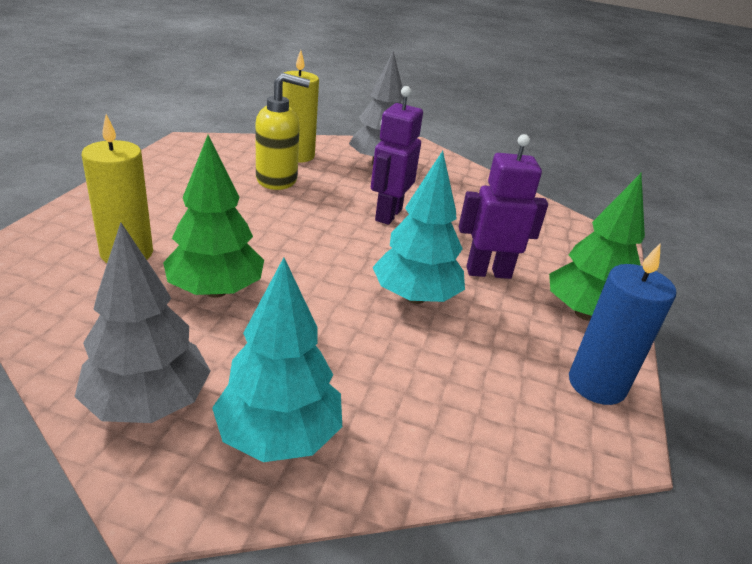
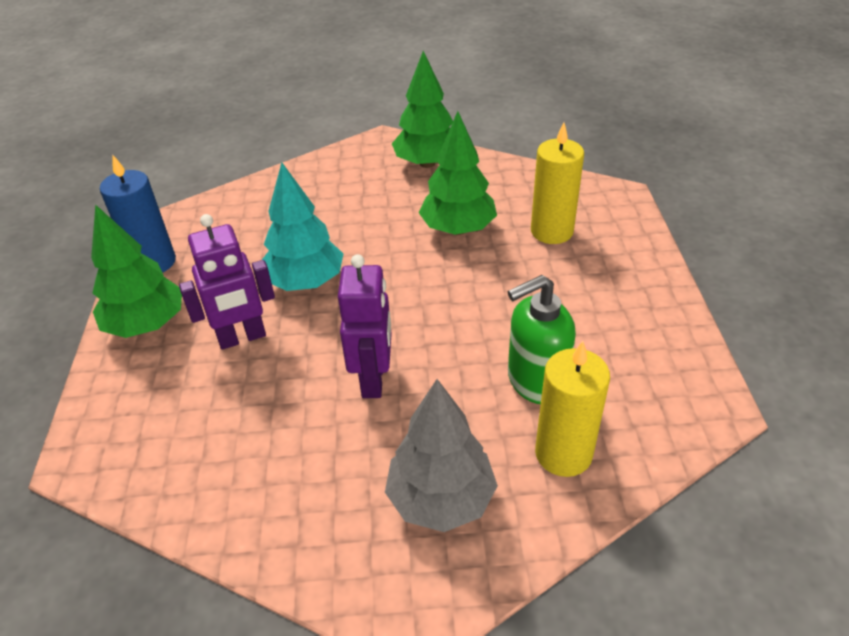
camera: 165 degrees right, 10 degrees up
(148, 403) = (427, 163): grey tree -> green tree
(277, 180) = (535, 381): yellow soap dispenser -> green soap dispenser
(279, 435) = (350, 172): turquoise tree -> none

